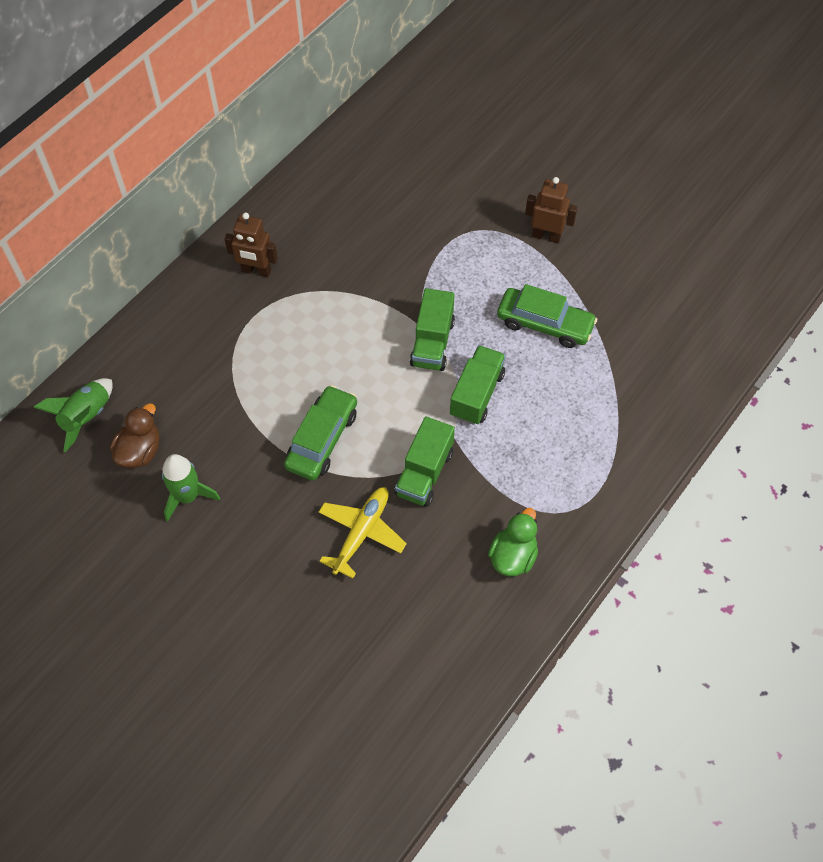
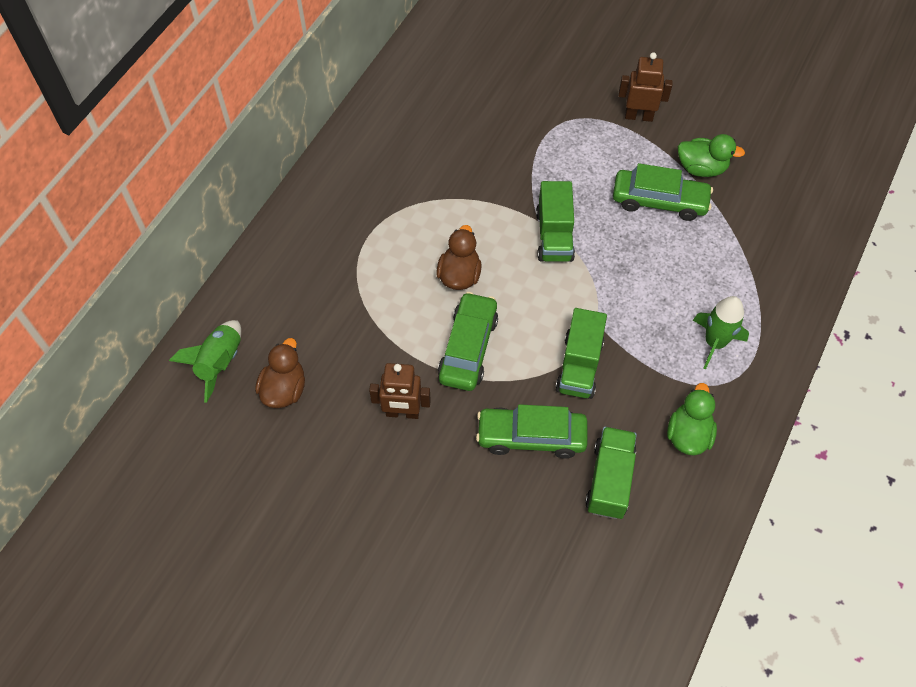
camera: 10 degrees left, 0 degrees up
(188, 496) = (345, 428): green rocket -> green rocket (714, 342)
(256, 271) = (360, 190): brown robot -> brown robot (402, 413)
(331, 368) = (459, 275): none -> brown duck
(361, 533) = (531, 436): yellow plane -> green car
(477, 394) = (611, 279): green truck -> green truck (609, 480)
(595, 297) = (701, 168): none -> green duck

